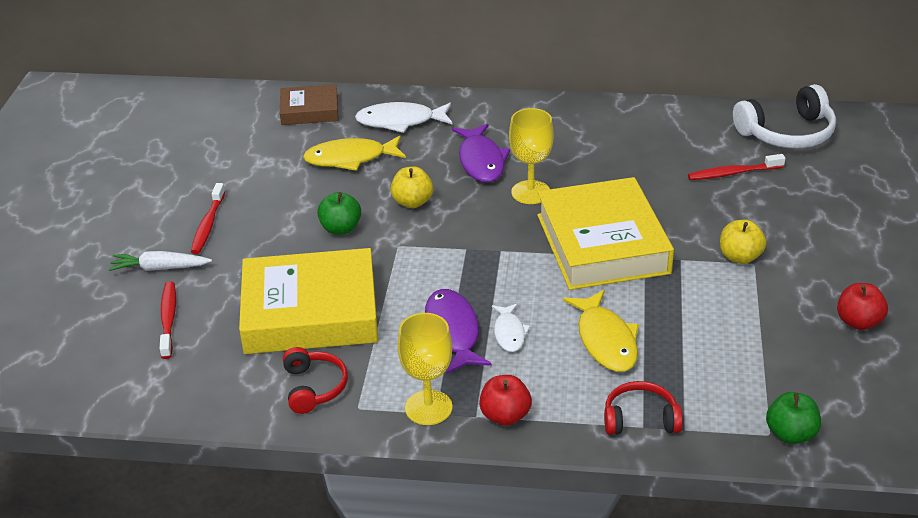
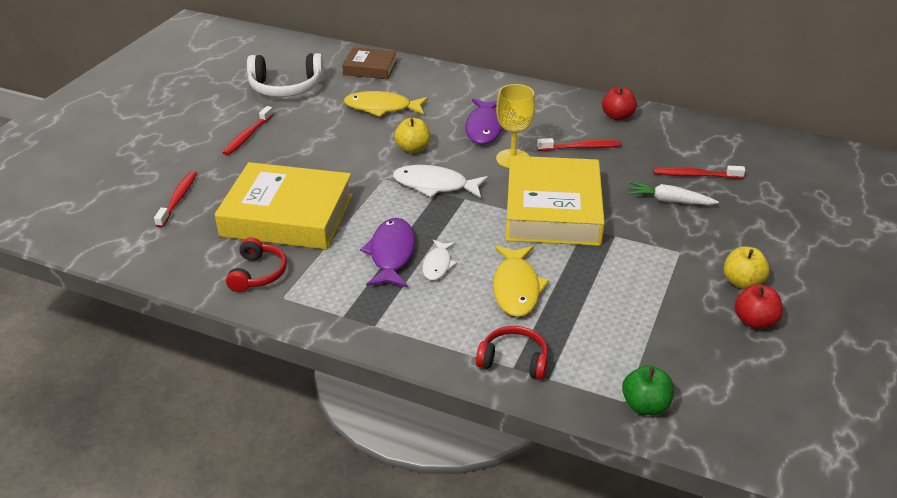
camera: 15 degrees right, 0 degrees up
(160, 268) = (194, 160): white carrot -> white carrot (669, 201)
(340, 228) = (346, 158): green apple -> none
(400, 121) = (435, 88): white fish -> white fish (435, 185)
(428, 407) = (339, 310): yellow goblet -> none
(505, 416) = (399, 331): red apple -> red apple (617, 116)
(599, 164) = (581, 148): none -> red toothbrush
(740, 257) = (669, 244): yellow apple -> yellow apple (742, 282)
(787, 133) = (759, 152): white headphones -> white headphones (286, 87)

